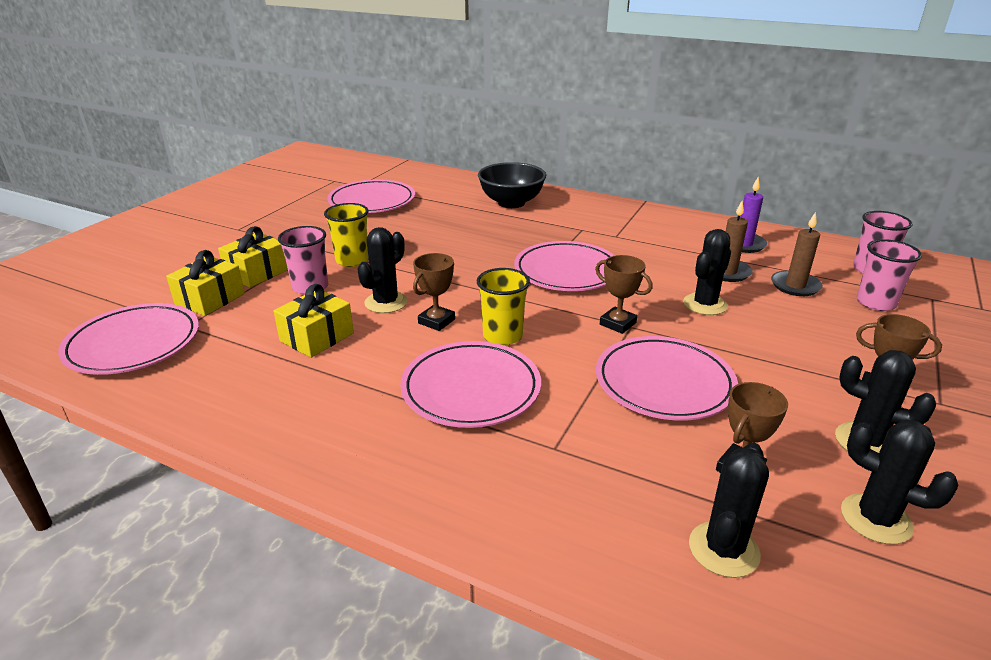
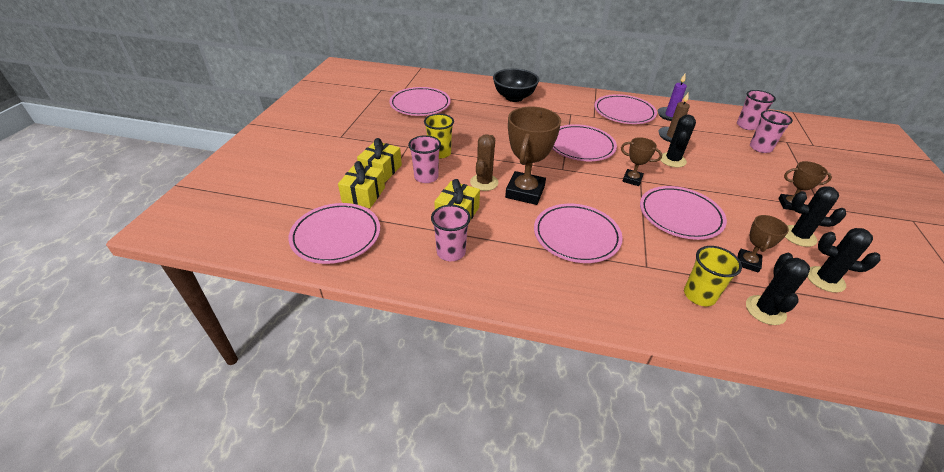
camera: 15 degrees left, 10 degrees up
(268, 385) = (451, 252): none -> pink cup
(386, 302) = (484, 182): black cactus -> brown cactus
(436, 321) = (525, 192): brown trophy -> brown trophy, size x1.88
(502, 336) = (571, 197): yellow cup -> yellow cup (699, 295)
(668, 234) = (624, 112): none -> pink plate
(795, 286) = (713, 141): brown candle -> none

